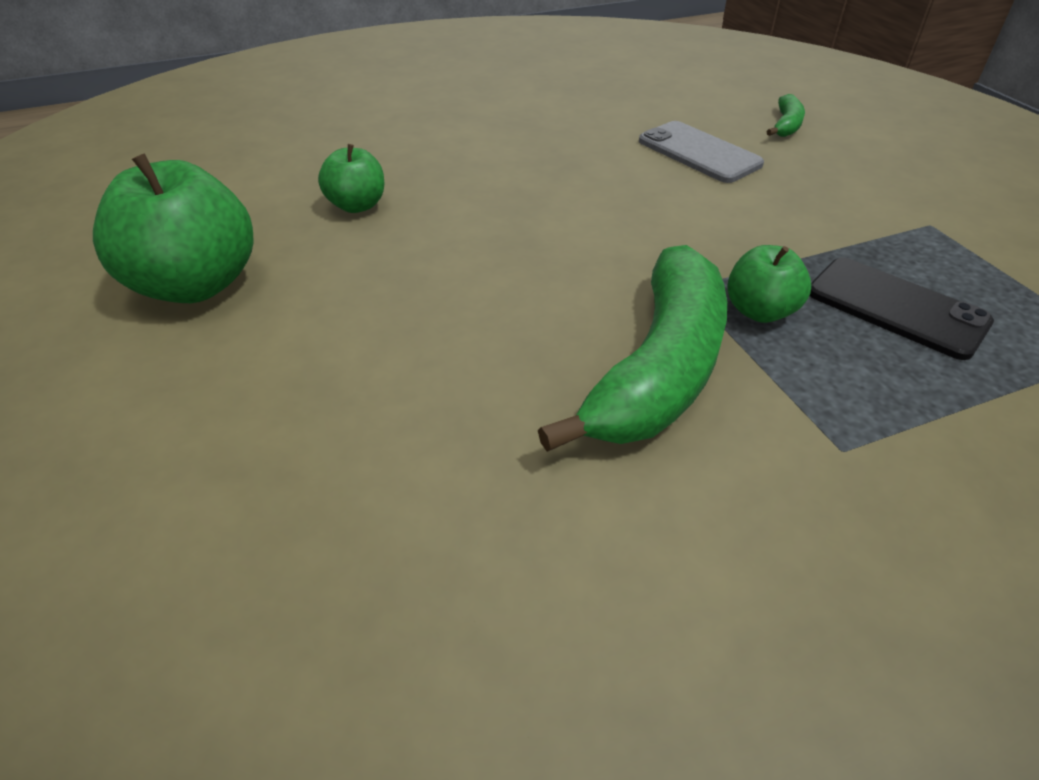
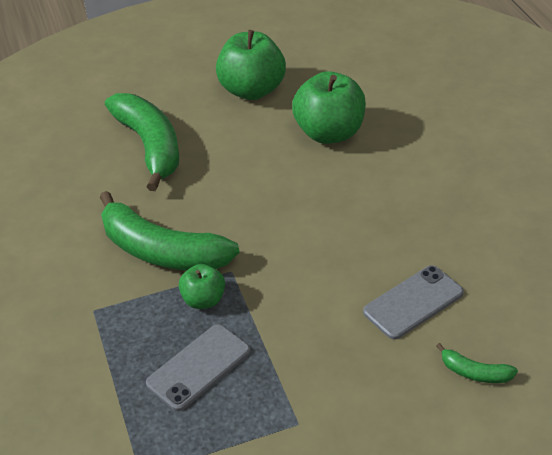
camera: 95 degrees right, 0 degrees up
(333, 417) = (150, 146): none -> green banana
(357, 205) = (329, 133): green apple -> green apple, size x1.86
(896, 308) = (199, 367): black phone -> grey phone

